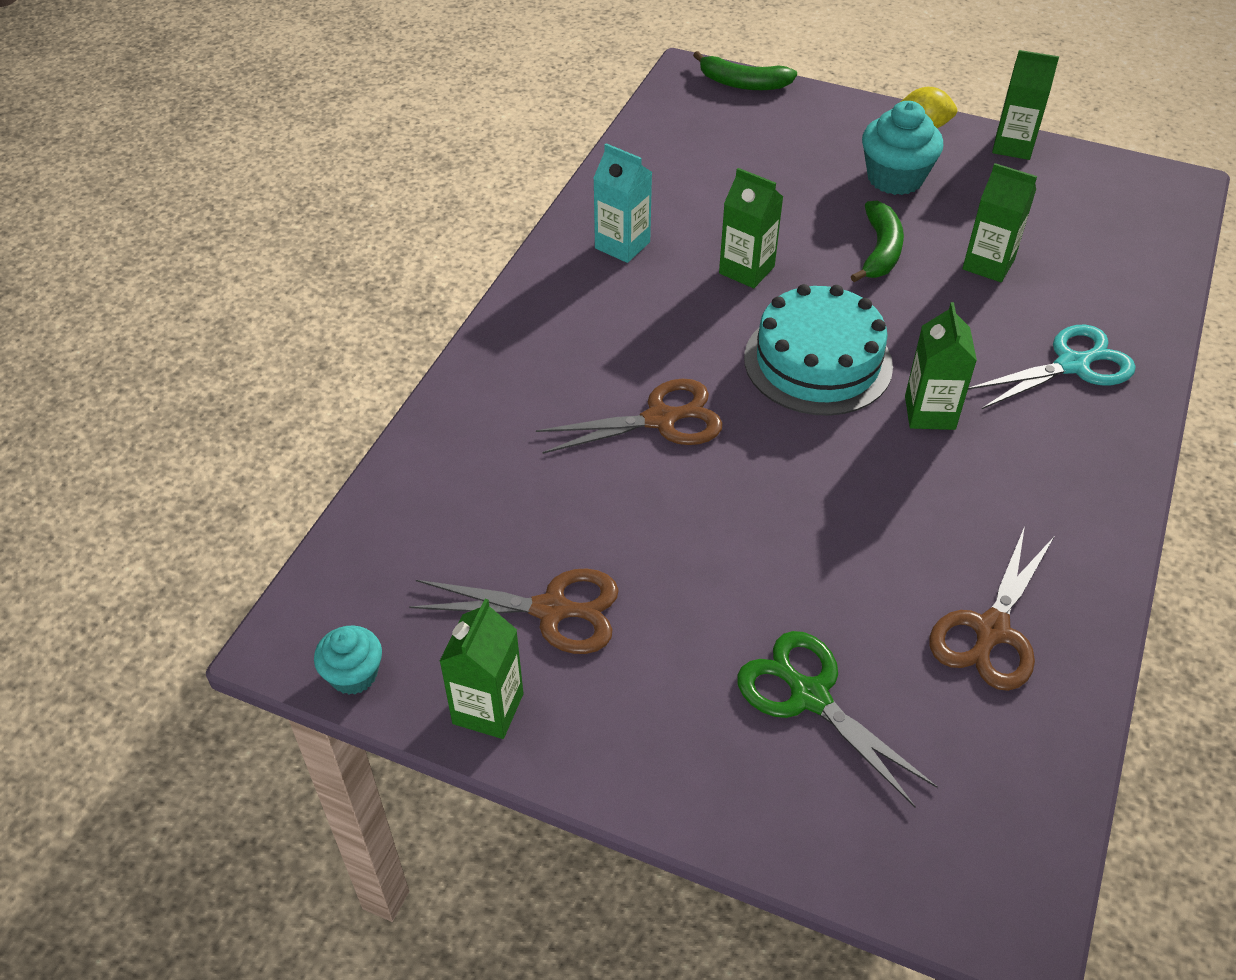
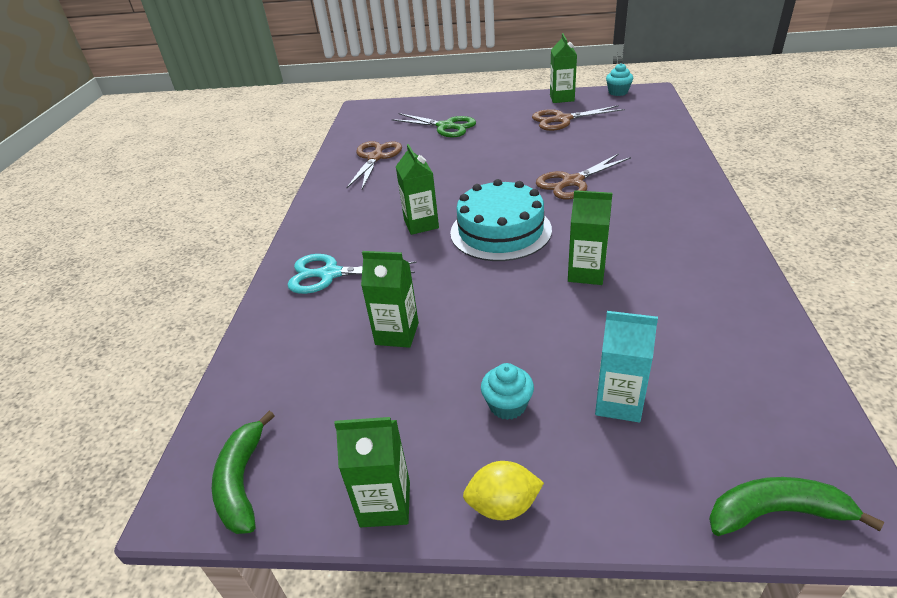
camera: 165 degrees right, 10 degrees down
(622, 245) = (694, 264): turquoise carton -> turquoise carton (618, 402)
(880, 251) = (491, 319): green banana -> green banana (242, 481)
(895, 178) = (507, 405): turquoise cupcake -> turquoise cupcake, size x0.59
(1072, 365) = (330, 274): turquoise scissors -> turquoise scissors turned 45 degrees clockwise

